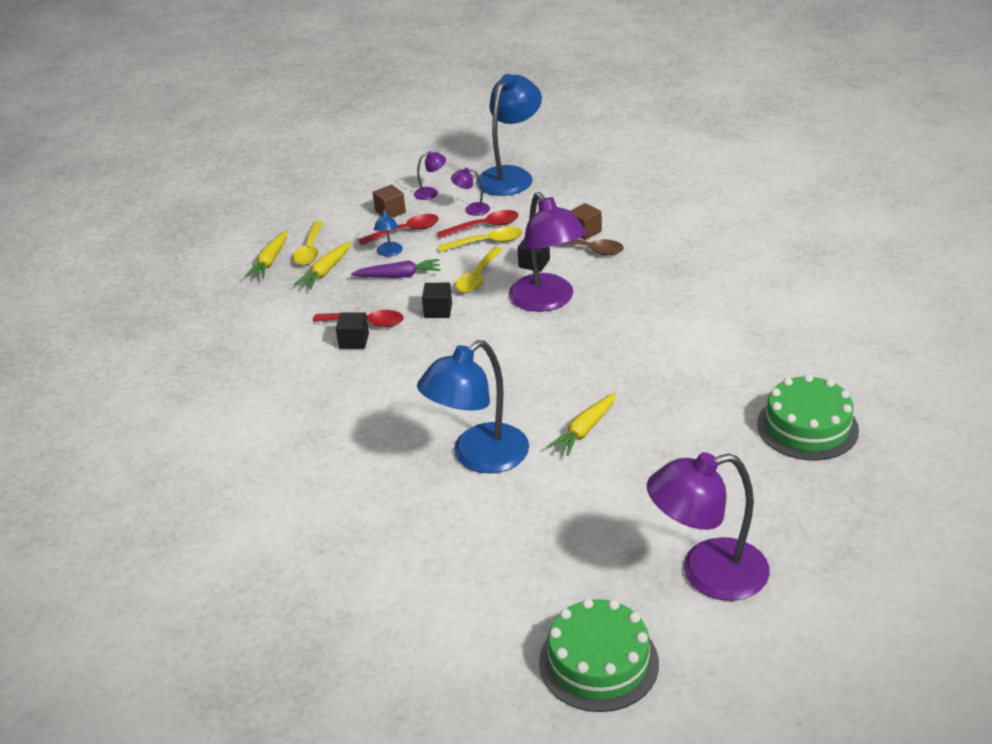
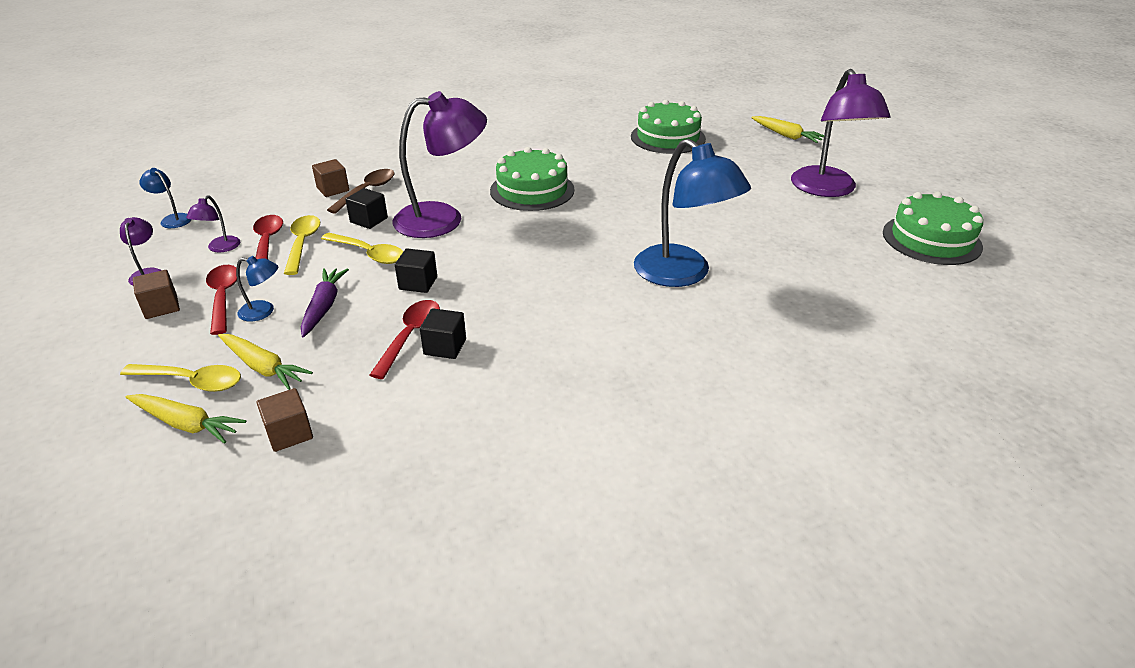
camera: 85 degrees left, 0 degrees up
(261, 300) = (289, 433): none -> brown cube
(510, 176) = (172, 219): blue lamp -> blue lamp, size x0.43
(585, 430) = (652, 219): yellow carrot -> yellow carrot (786, 135)
(623, 342) = (532, 190): none -> green cake

